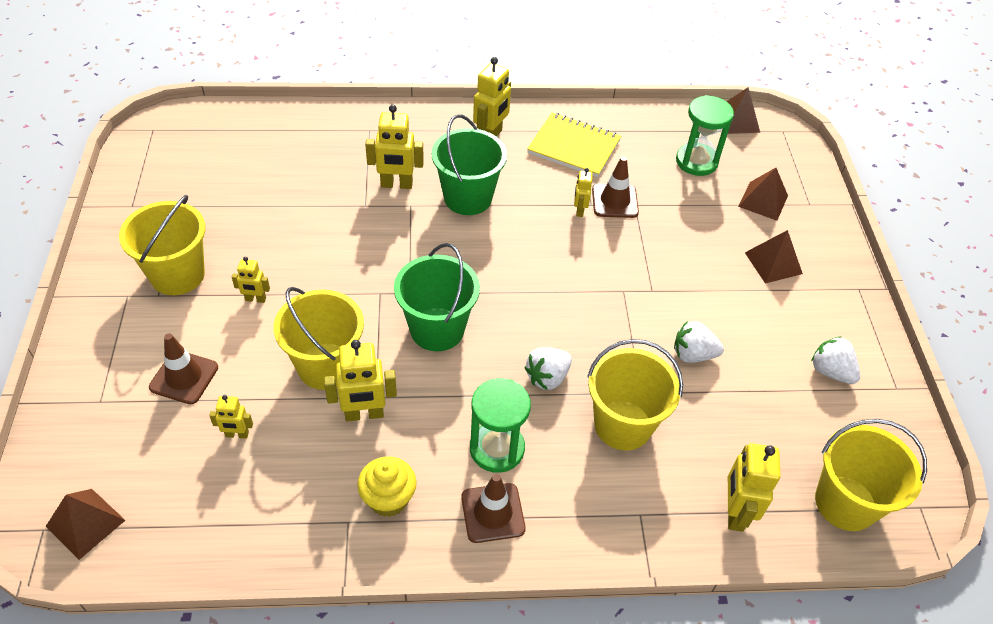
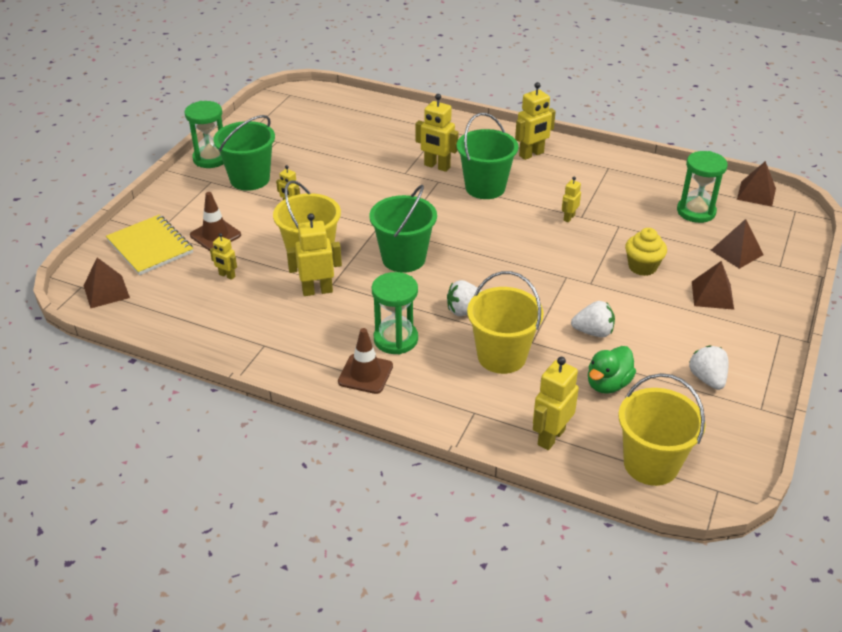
camera: 30 degrees right, 10 degrees down
(105, 259) = (211, 158): none -> green hourglass
(177, 275) = (250, 179): yellow bucket -> green bucket
(364, 414) = (317, 291): yellow robot -> yellow robot turned 150 degrees clockwise
(388, 499) = (299, 342): yellow cupcake -> yellow cupcake (642, 267)
(574, 147) = (595, 177): yellow notebook -> yellow notebook (150, 247)
(614, 201) = (603, 219): brown traffic cone -> none
(693, 354) = (593, 332): white strawberry -> white strawberry turned 150 degrees clockwise
(746, 417) = (608, 384): none -> green duck

